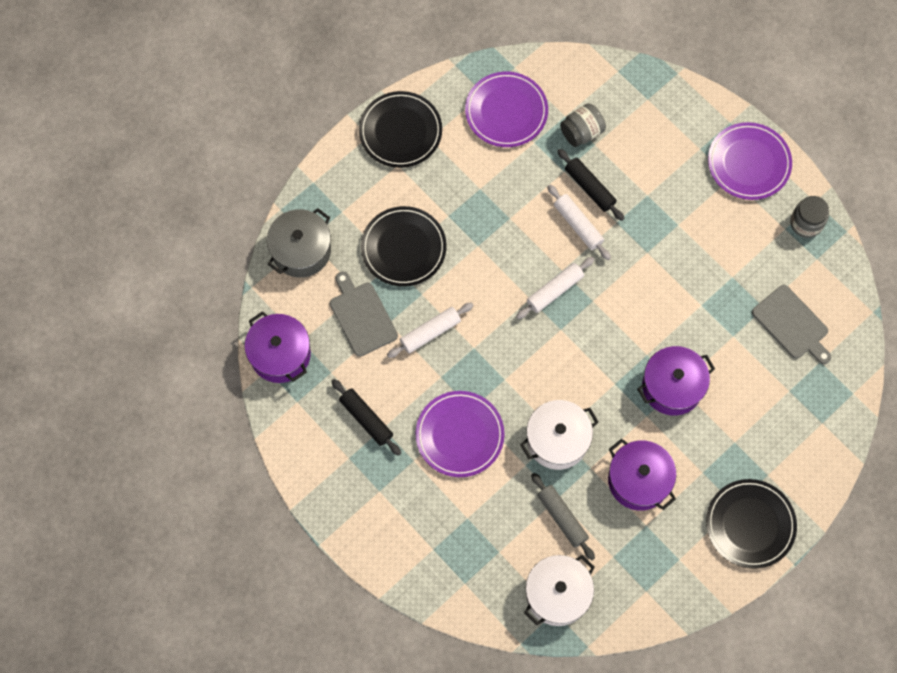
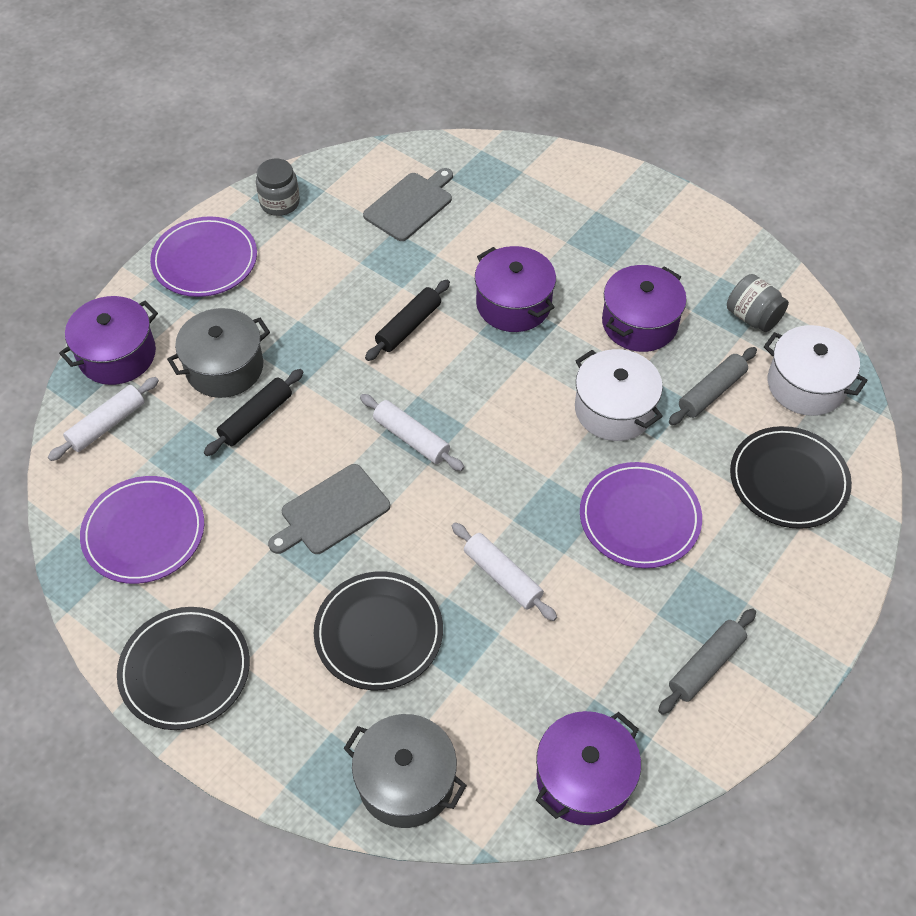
camera: 100 degrees left, 15 degrees down
(339, 449) = (706, 665): none -> grey rolling pin
(362, 316) = (497, 671): grey cutting board -> grey cutting board (331, 511)
(366, 419) = (651, 637): black rolling pin -> black rolling pin (408, 326)
(578, 225) = (312, 424): white rolling pin -> white rolling pin (107, 424)
(581, 132) = (172, 437): grey jar -> grey jar (752, 317)
(639, 170) = (224, 367): none -> grey pot
(662, 98) = (117, 355): none -> purple pot
(750, 524) = (658, 220): black plate -> black plate (788, 480)

